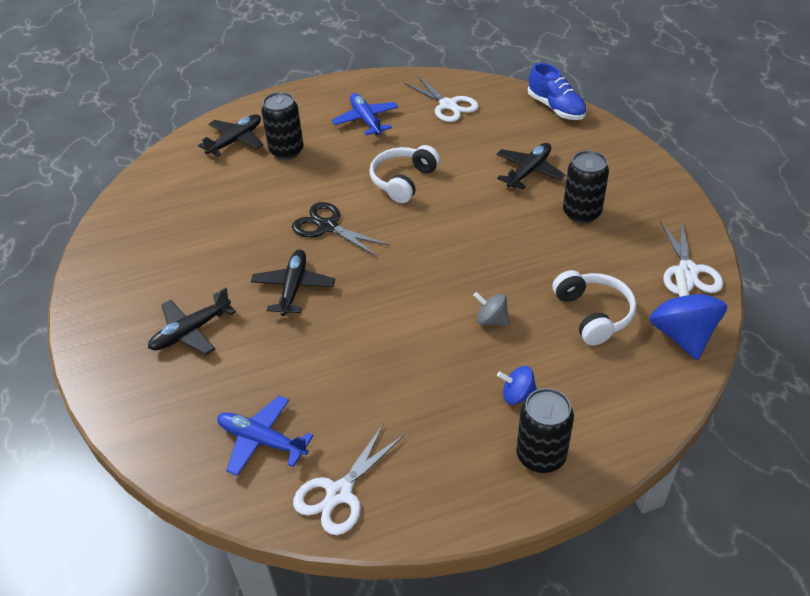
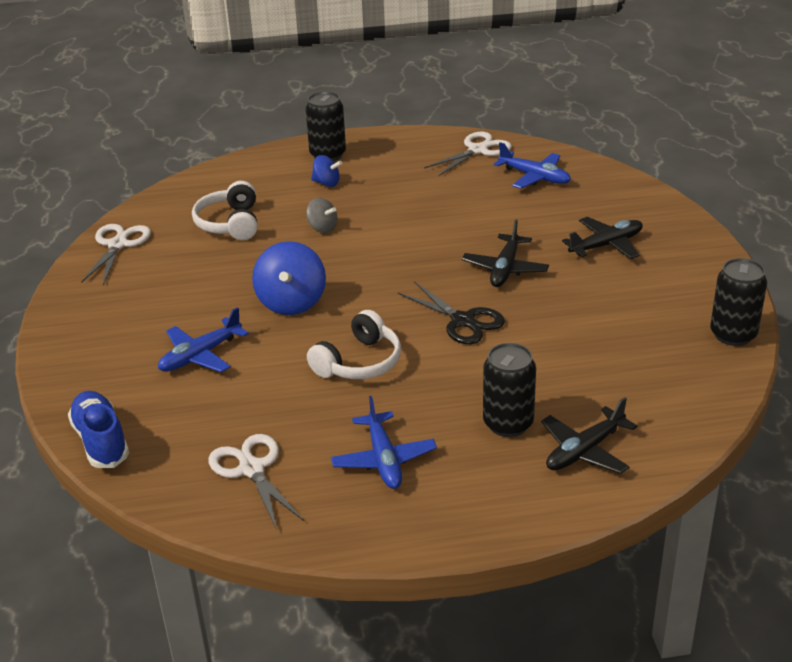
camera: 170 degrees left, 10 degrees down
(529, 171) = (200, 355): black plane -> blue plane
(581, 213) = (175, 303): black can -> black can (733, 335)
(681, 334) = (168, 205): blue spinning top -> blue spinning top (291, 302)

